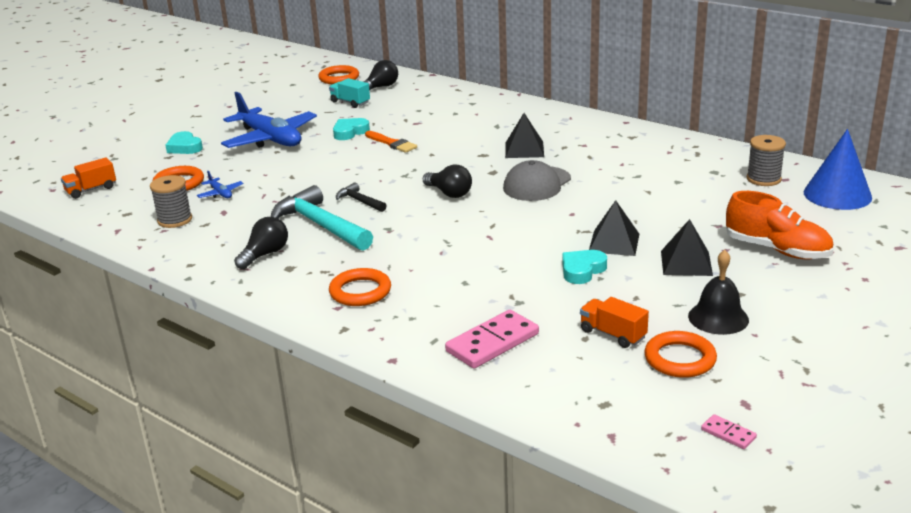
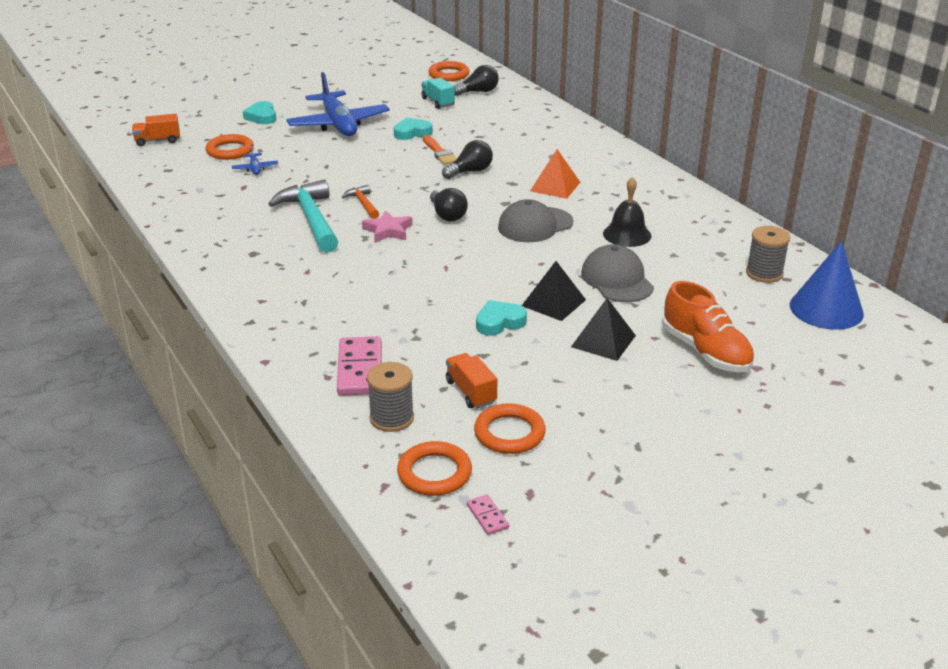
camera: 20 degrees right, 5 degrees up
(175, 220) = (199, 185): grey spool -> grey spool (392, 418)
(265, 254) = (244, 235): black light bulb -> black light bulb (470, 171)
(359, 201) = (363, 204): black hammer -> orange hammer
(360, 291) = (291, 291): orange ring -> orange ring (434, 473)
(405, 218) = (388, 231): none -> pink star
(492, 342) = (360, 369): pink domino -> pink domino turned 75 degrees counterclockwise
(524, 149) = (555, 186): black pyramid -> orange pyramid
(650, 211) = (617, 280): none -> grey cap
(718, 318) = (582, 404): black bell -> black bell (627, 234)

